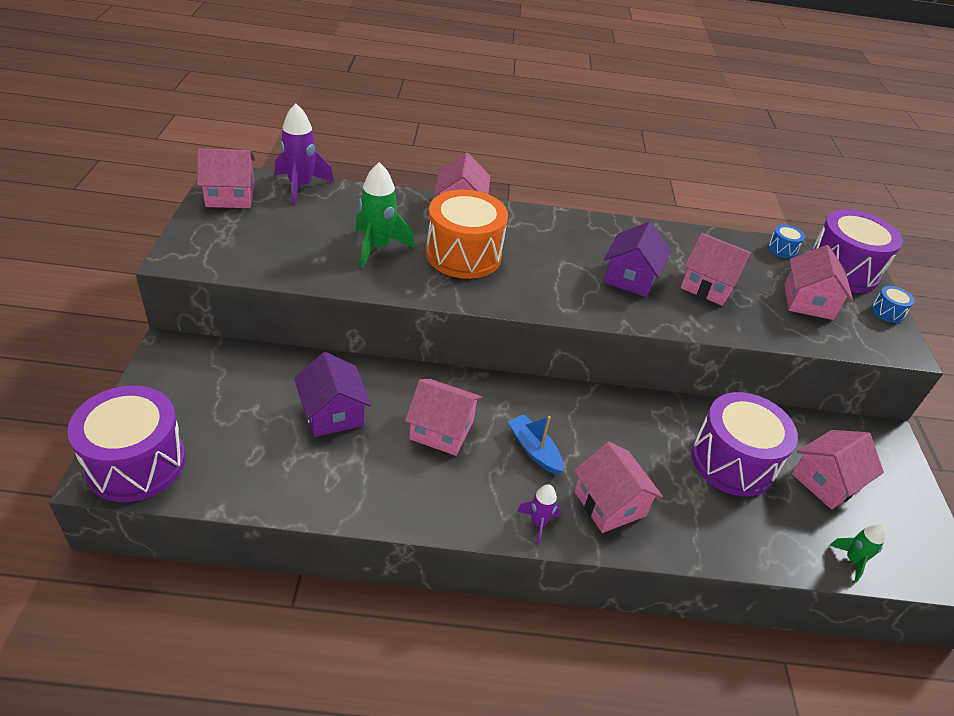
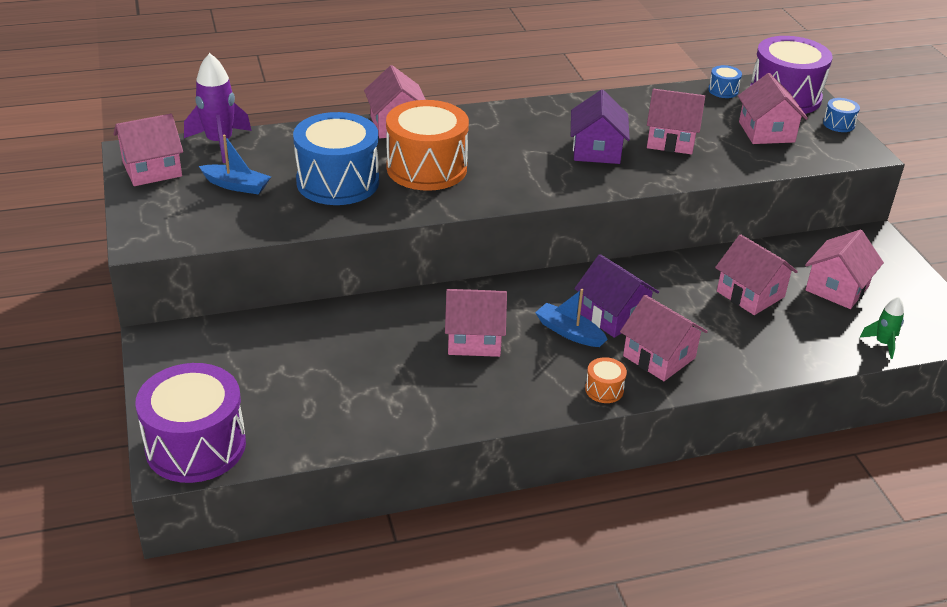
camera: 15 degrees left, 5 degrees down
(289, 228) = (236, 186): none -> blue boat
(333, 413) = (361, 353): purple house -> purple house (613, 315)
(377, 247) = (338, 182): green rocket -> blue drum
(538, 523) = (604, 389): purple rocket -> orange drum
(732, 461) = (750, 294): purple drum -> pink house

